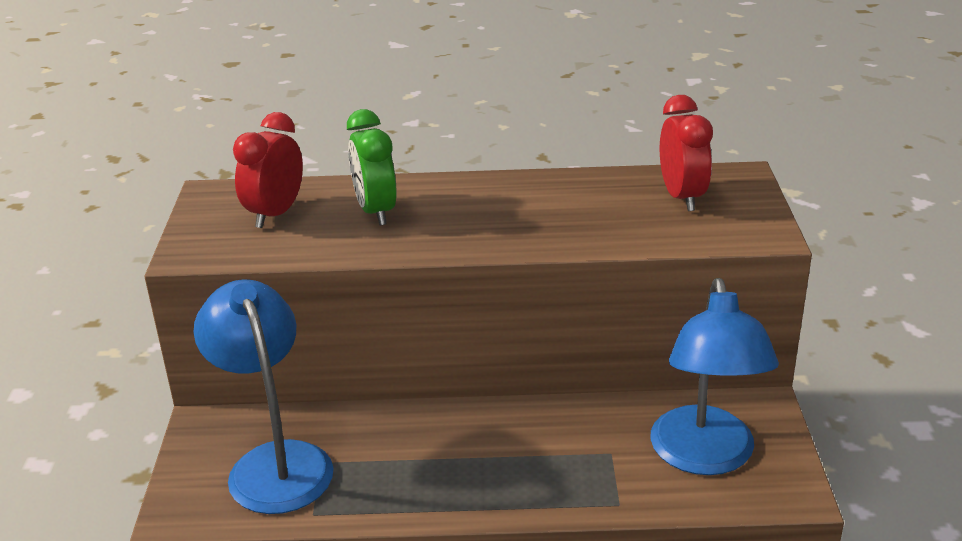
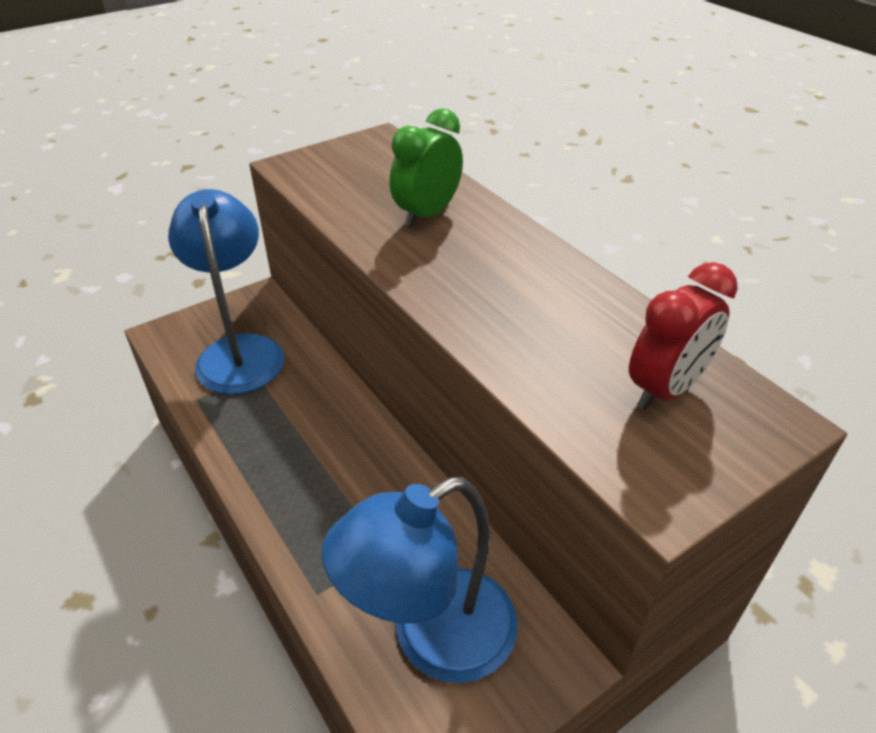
camera: 55 degrees right, 10 degrees up
(274, 462) = (240, 351): blue lamp -> blue lamp turned 45 degrees counterclockwise
(275, 214) = (376, 174): red clock -> none

